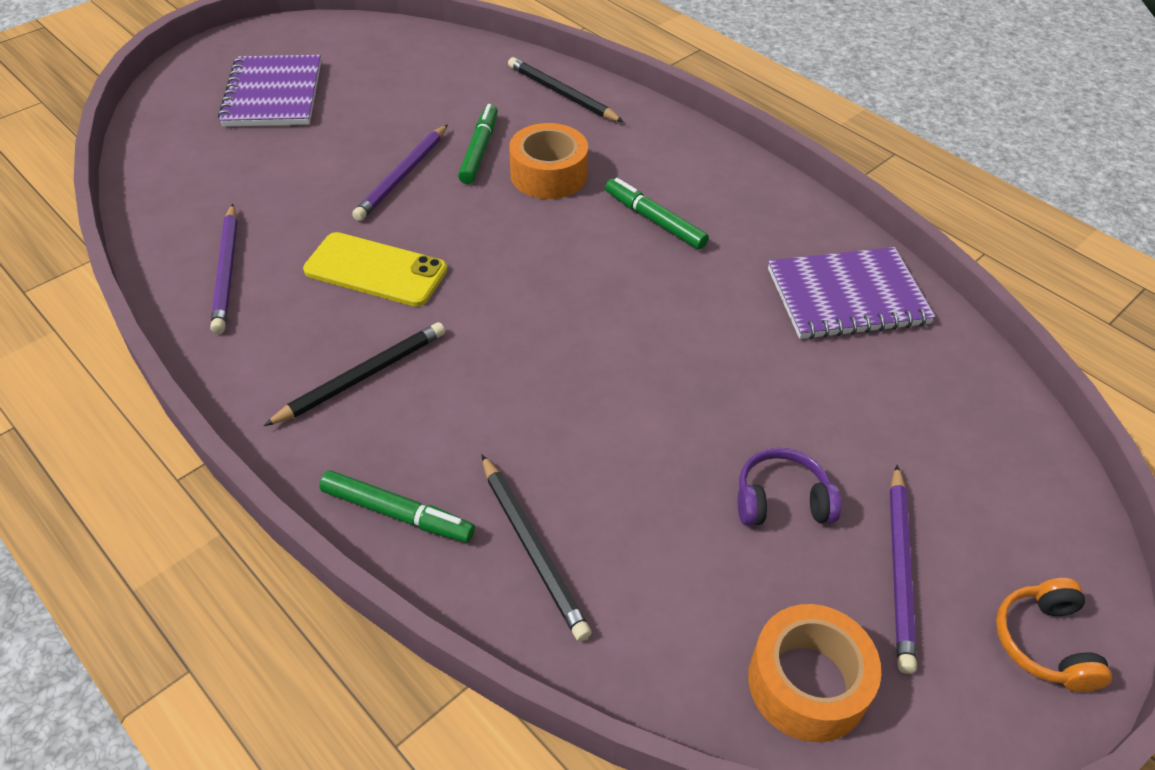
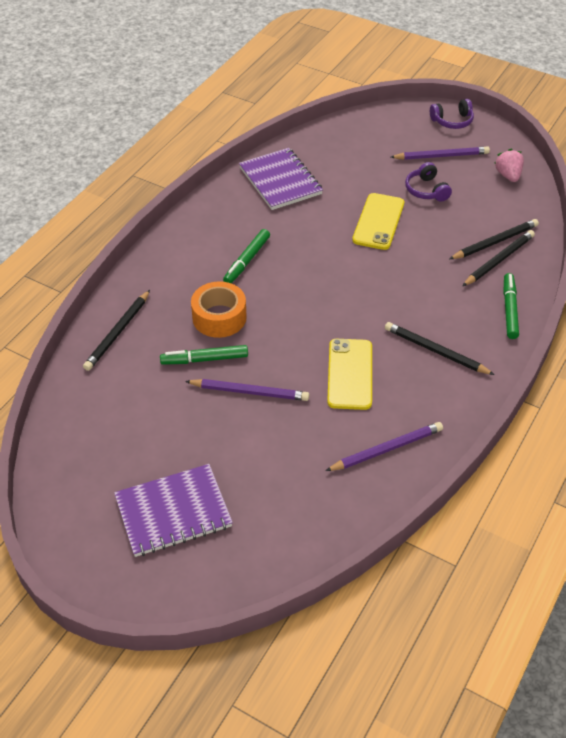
camera: 105 degrees left, 0 degrees up
(587, 562) = (495, 242): none -> black pencil
(702, 397) = (378, 222): none -> yellow phone
(807, 683) = (508, 175): orange tape -> pink strawberry
(1044, 643) = (452, 121): orange headphones -> purple headphones

